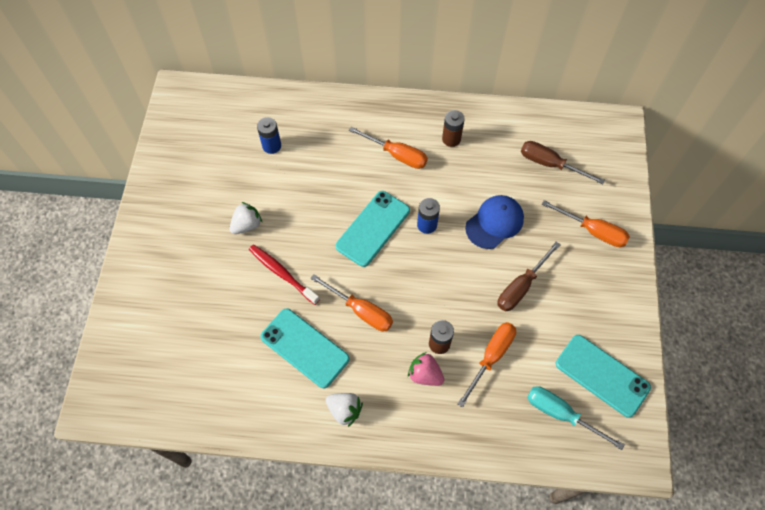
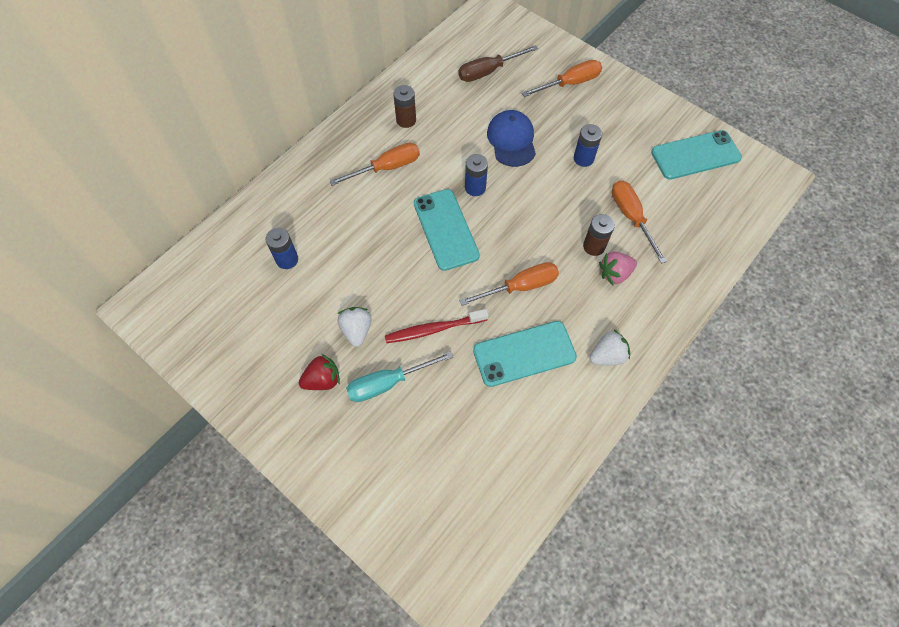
camera: 55 degrees left, 0 degrees up
(195, 229) = (322, 380): none -> red strawberry
(521, 286) = (583, 158): brown screwdriver -> blue battery
(561, 414) = (710, 201): turquoise screwdriver -> turquoise screwdriver (388, 383)

